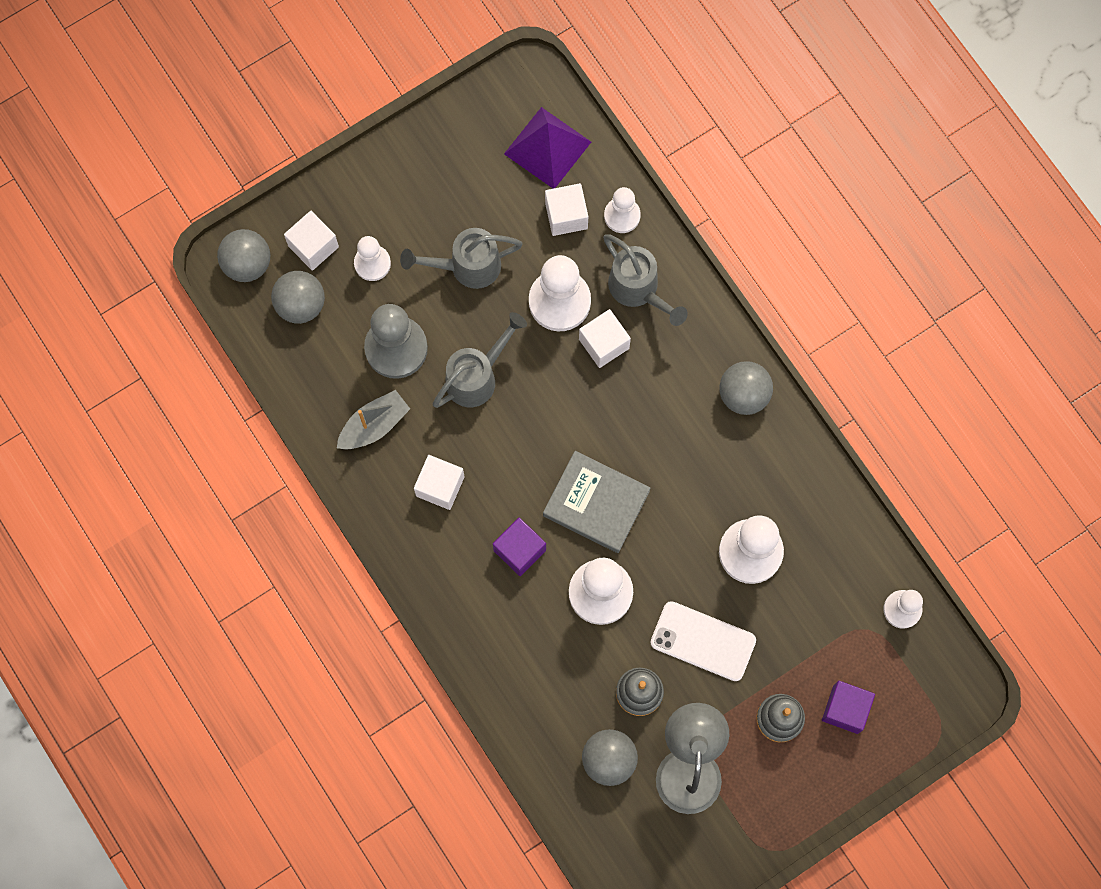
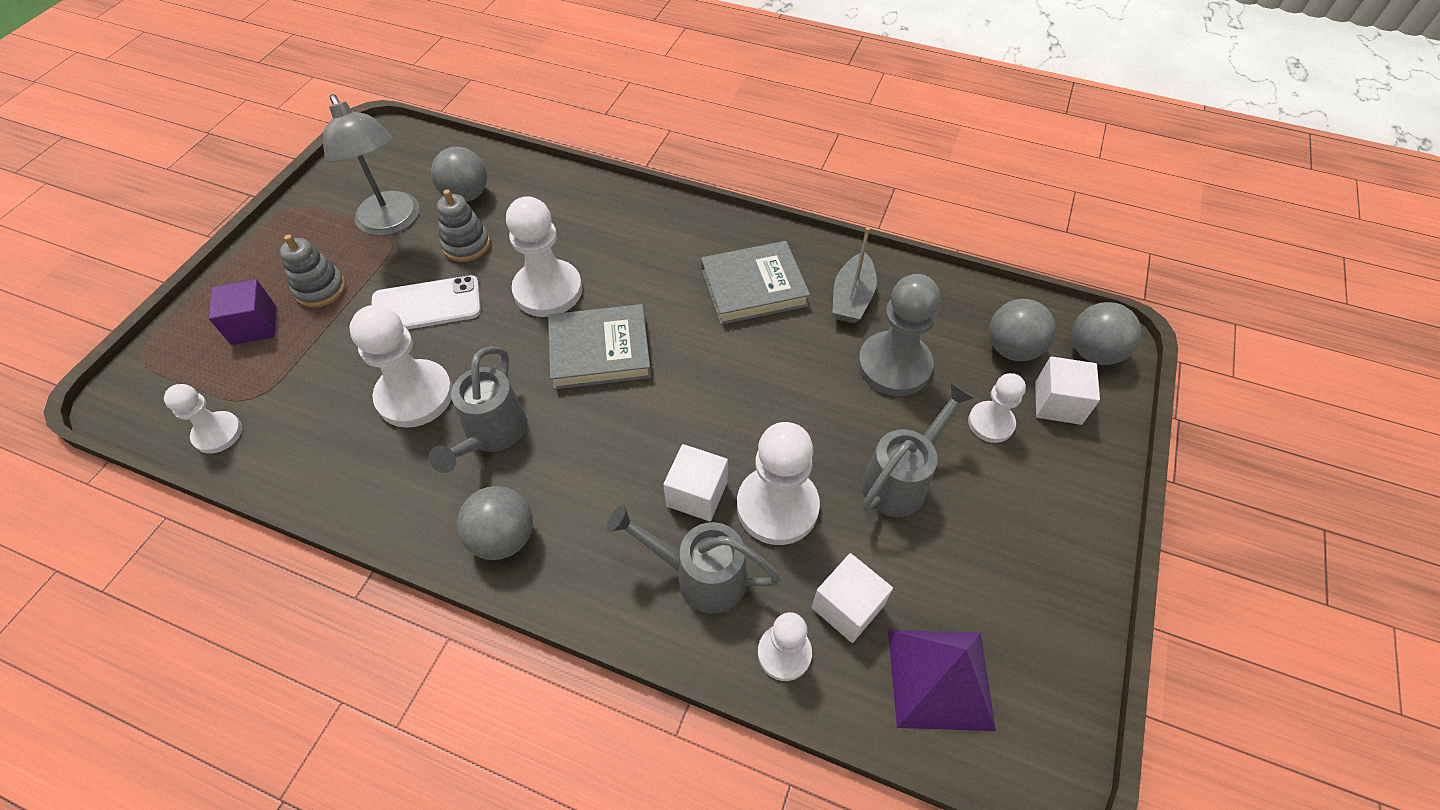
camera: 145 degrees right, 20 degrees down
(440, 486) = (753, 287): white cube -> grey book
(477, 377) = (798, 387): grey watering can -> grey watering can (492, 434)
(519, 550) = (644, 281): purple cube -> none

